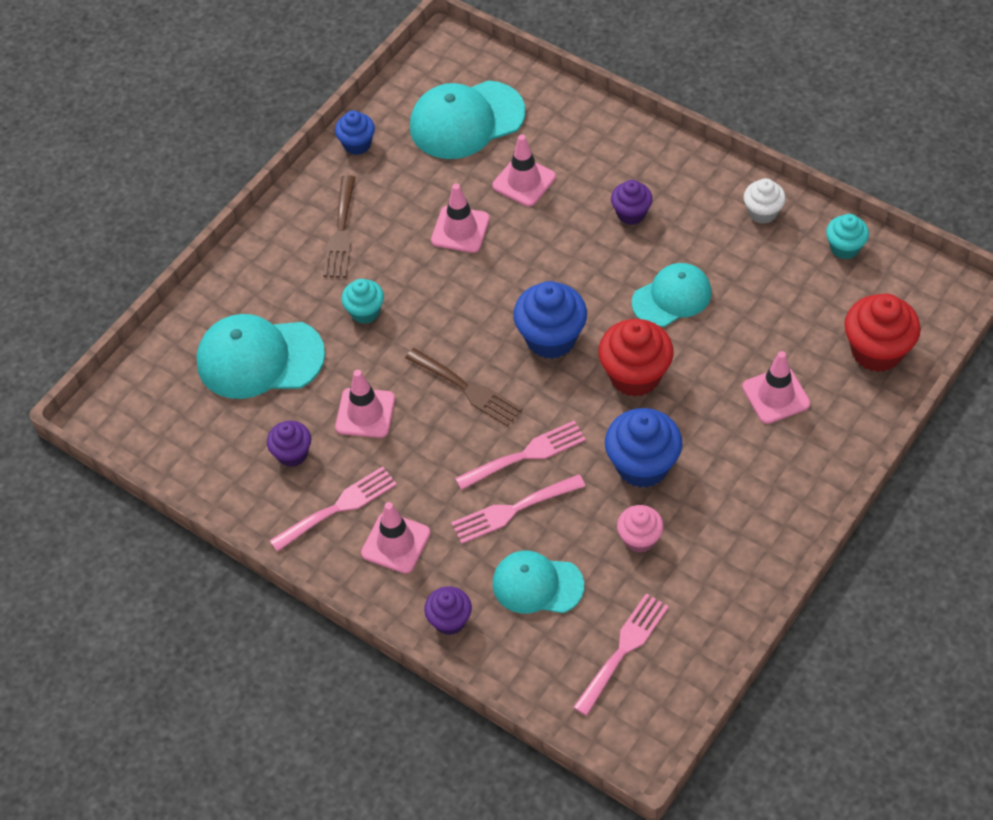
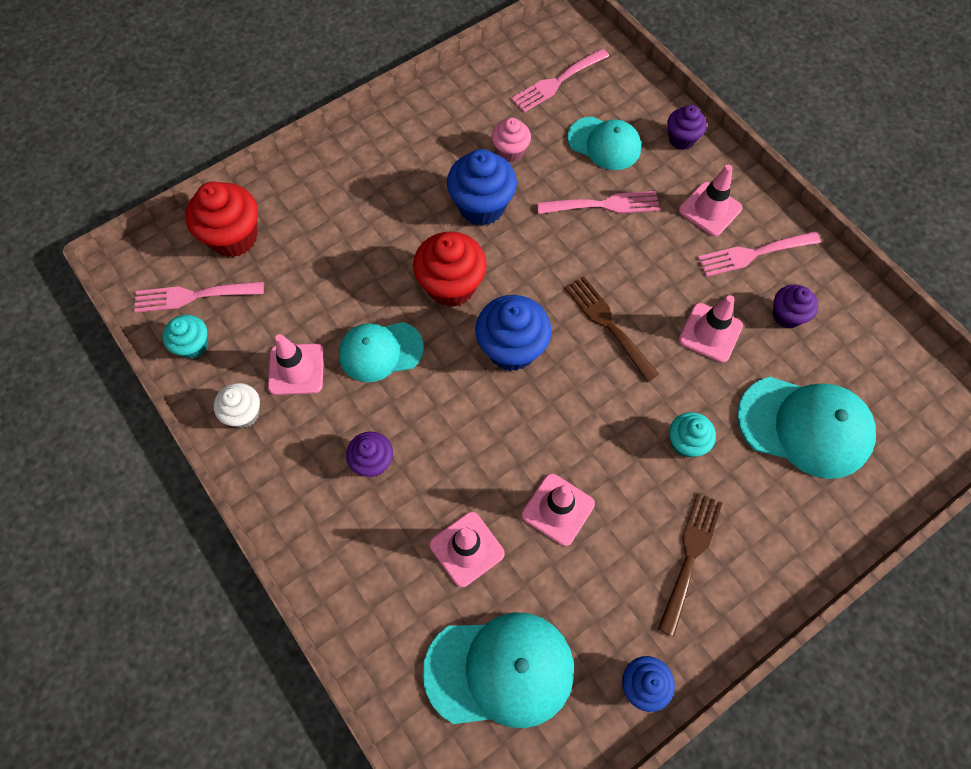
camera: 165 degrees left, 10 degrees up
(526, 455) = (576, 246): pink fork -> pink fork (193, 296)
(776, 395) = (341, 228): pink traffic cone -> pink traffic cone (296, 369)

